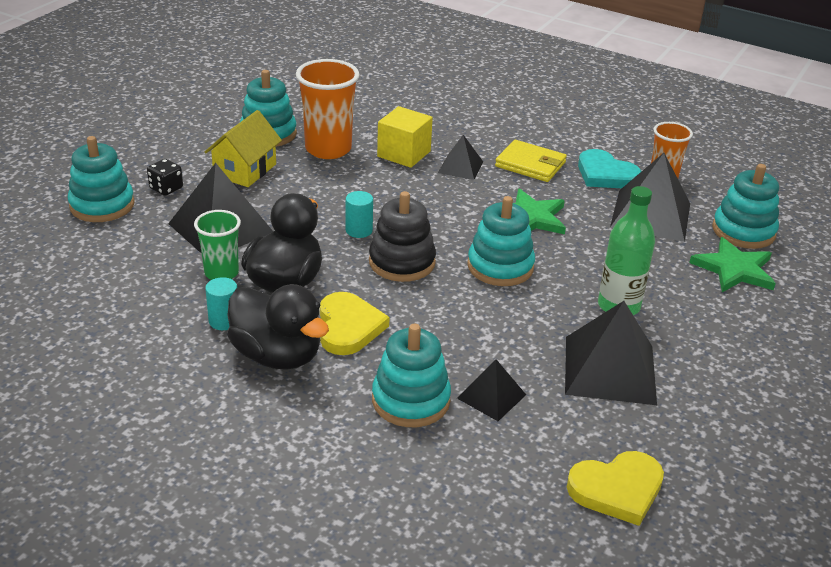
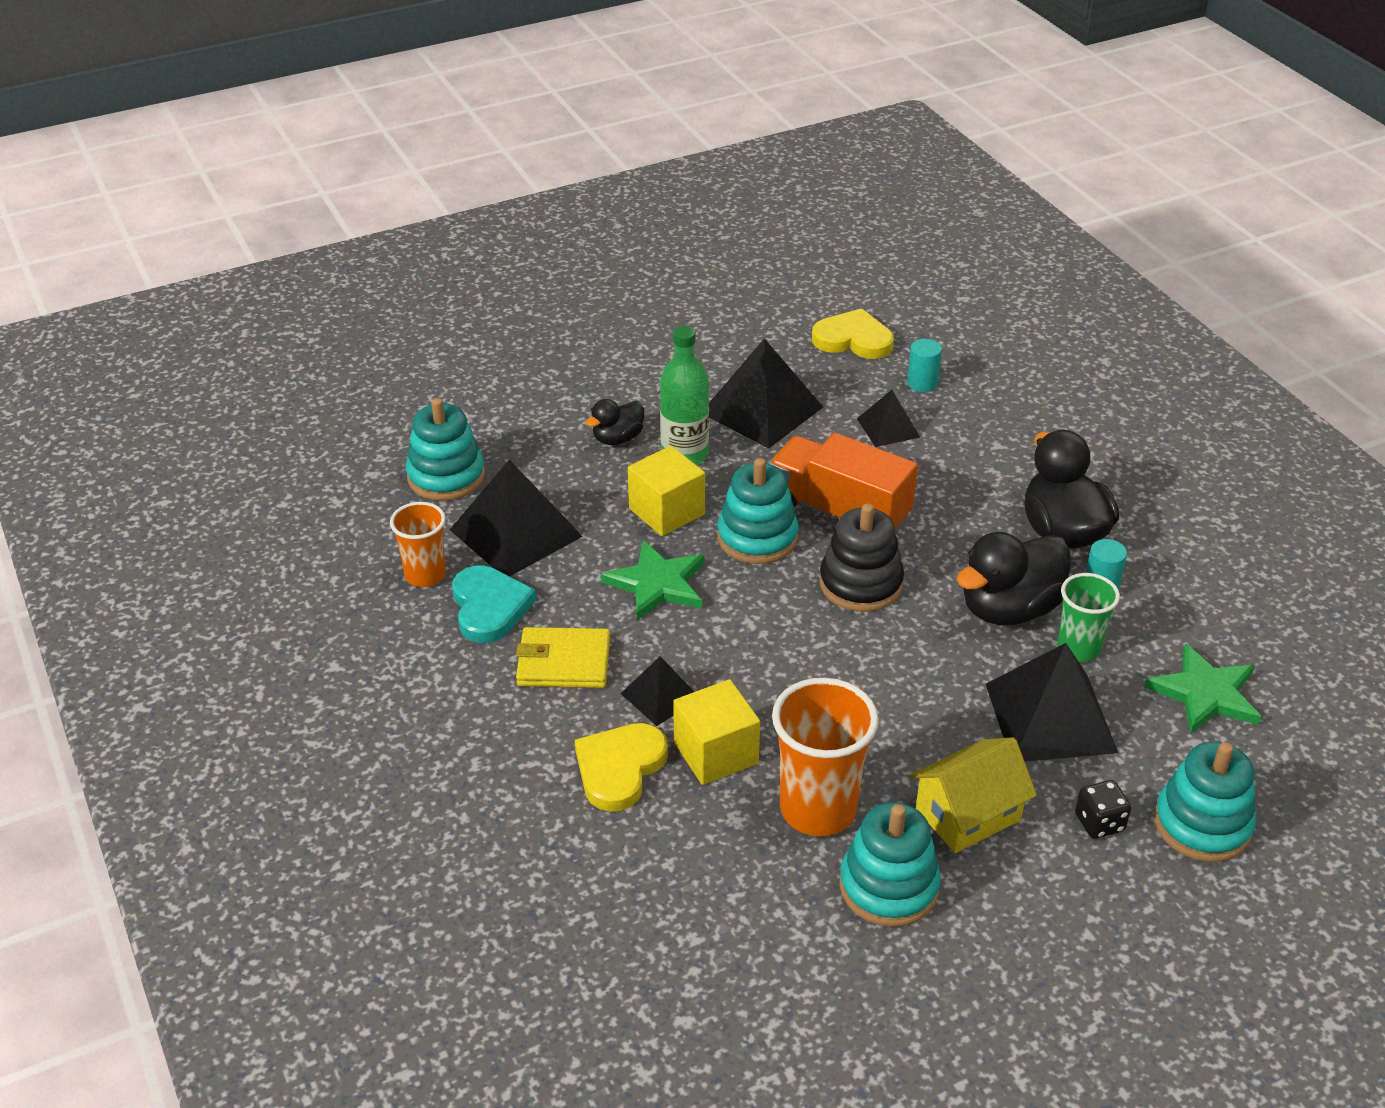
camera: 145 degrees left, 5 degrees up
(348, 327) = (973, 533): yellow heart -> yellow heart (619, 768)
(359, 230) = (878, 645): turquoise cylinder -> turquoise cylinder (922, 383)
(411, 400) = (962, 450): turquoise stacking toy -> none
(462, 306) = (839, 512): none -> orange truck
(530, 164) = (564, 662): yellow wallet -> yellow wallet turned 60 degrees counterclockwise
(579, 261) = (666, 511): none -> yellow cube
(680, 300) = (617, 438): none -> black duck
(734, 269) = (520, 445): green star -> green star (1205, 693)

